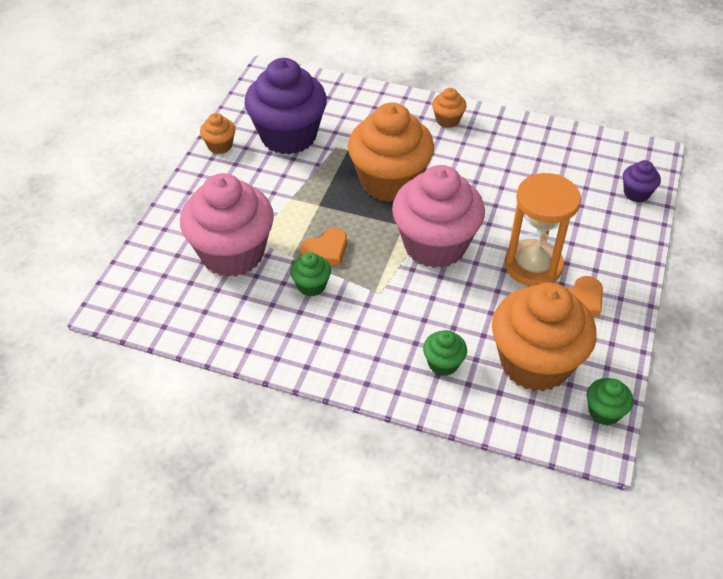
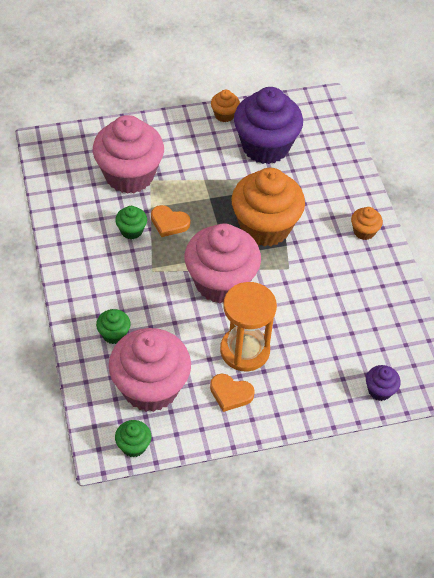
camera: 55 degrees right, 5 degrees up
(535, 363) = (150, 387): orange cupcake -> pink cupcake

